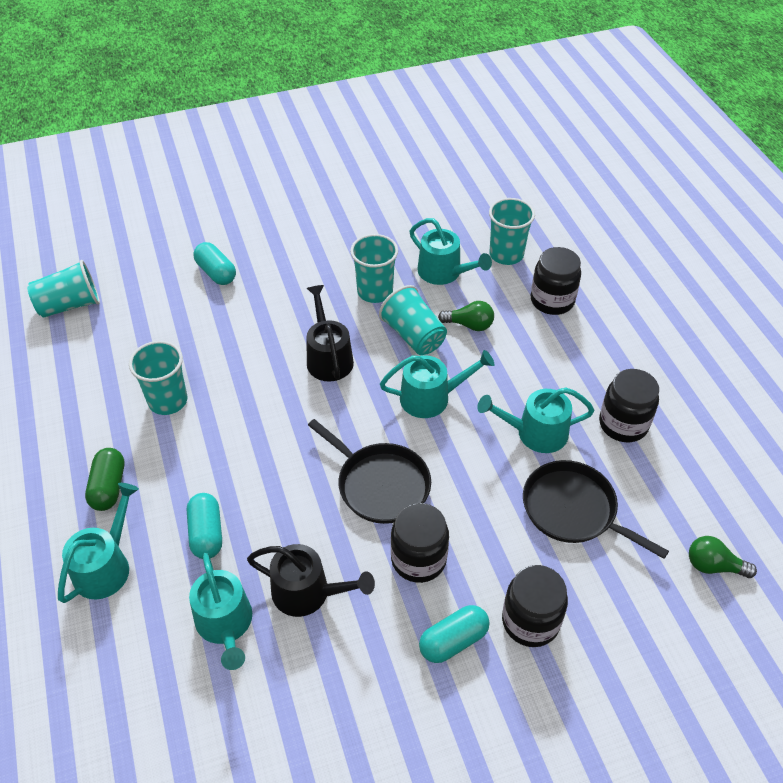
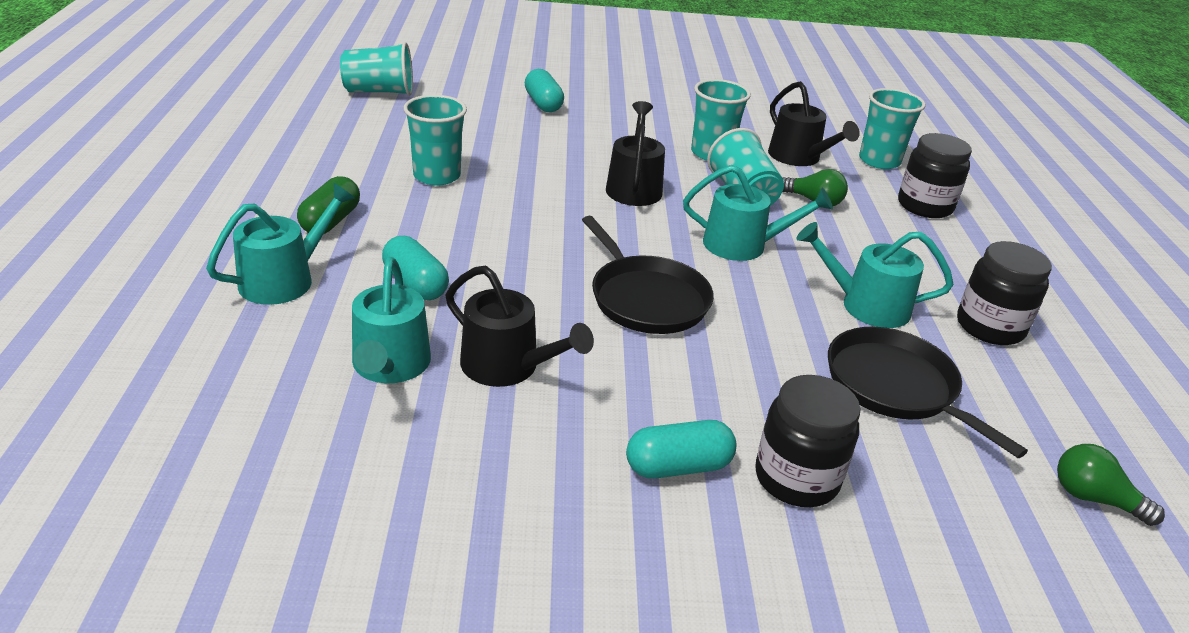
camera: 15 degrees right, 15 degrees down
(206, 533) = (415, 284): turquoise capsule -> turquoise capsule turned 45 degrees counterclockwise
(418, 559) = (665, 376): black jar -> none
(444, 272) = (798, 157): turquoise watering can -> black watering can

